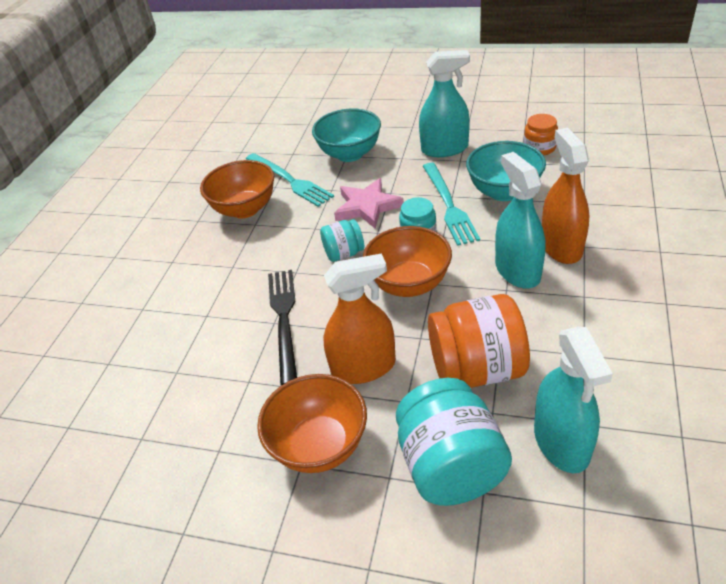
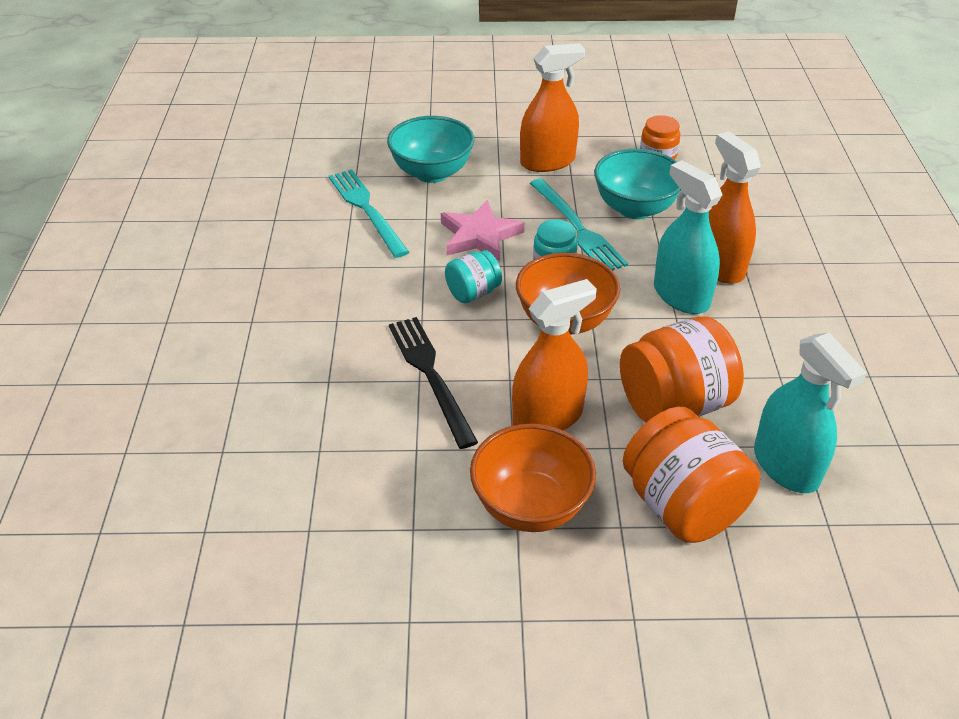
camera: 20 degrees left, 0 degrees up
(245, 209) = (322, 249): orange bowl -> none
(289, 180) = (366, 210): turquoise fork -> turquoise fork turned 150 degrees counterclockwise
(444, 149) = (547, 161): turquoise spray bottle -> orange spray bottle
(450, 466) = (682, 506): turquoise jar -> orange jar

